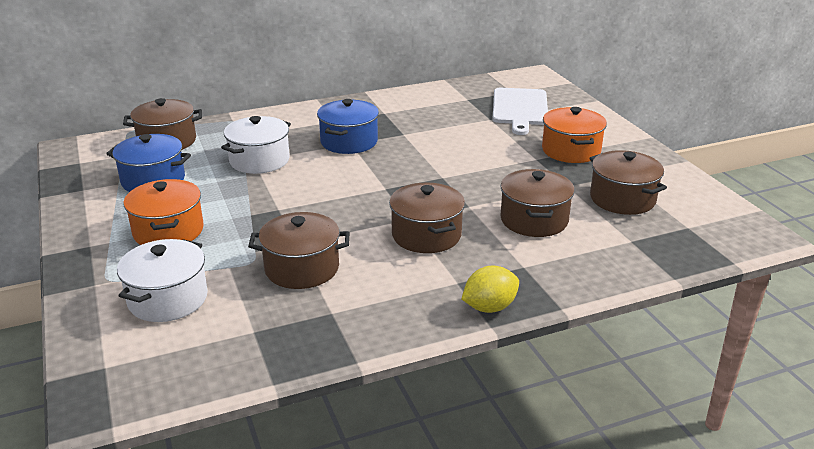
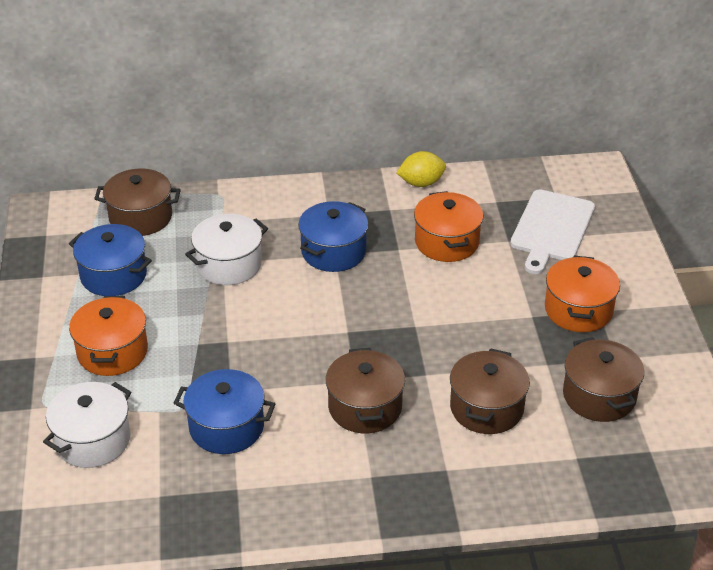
camera: 15 degrees right, 10 degrees up
(302, 268) = (226, 427): brown pot -> blue pot
(441, 125) = (446, 242): none -> orange pot
(489, 307) = (389, 514): yellow lemon -> yellow lemon (421, 183)

